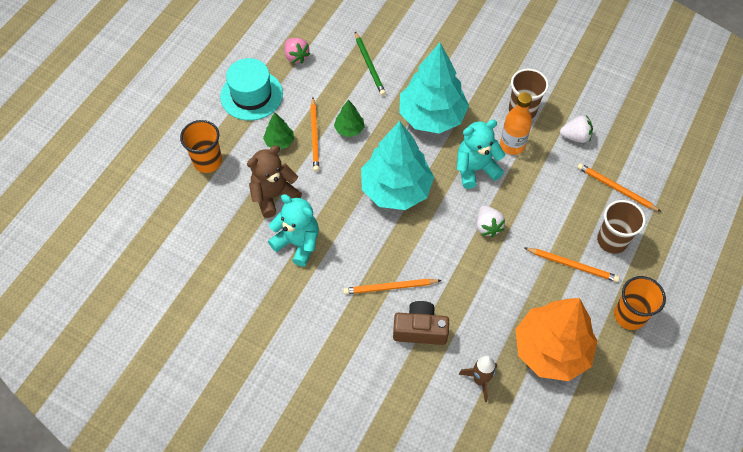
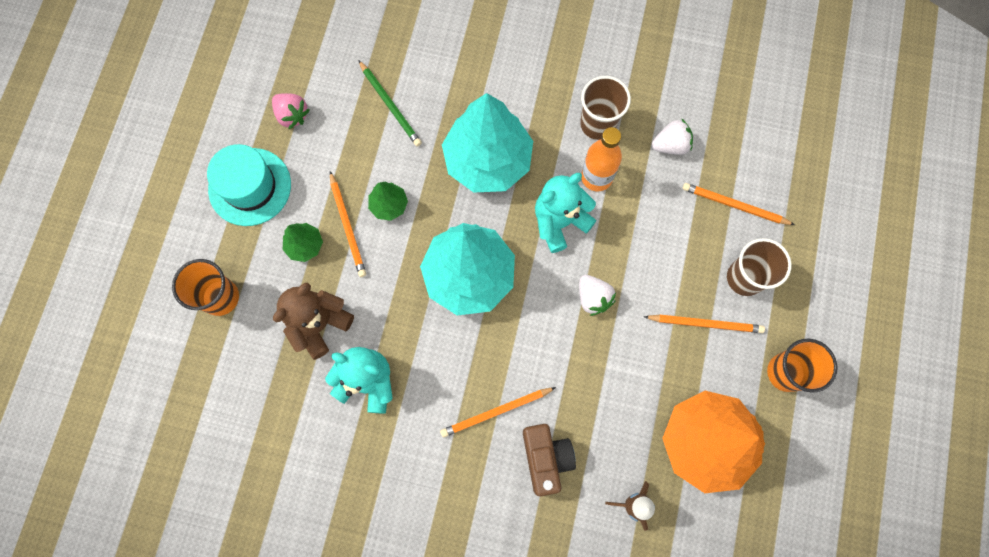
camera: 15 degrees left, 15 degrees up
(420, 330) = (546, 458): brown camera -> brown camera turned 90 degrees clockwise

